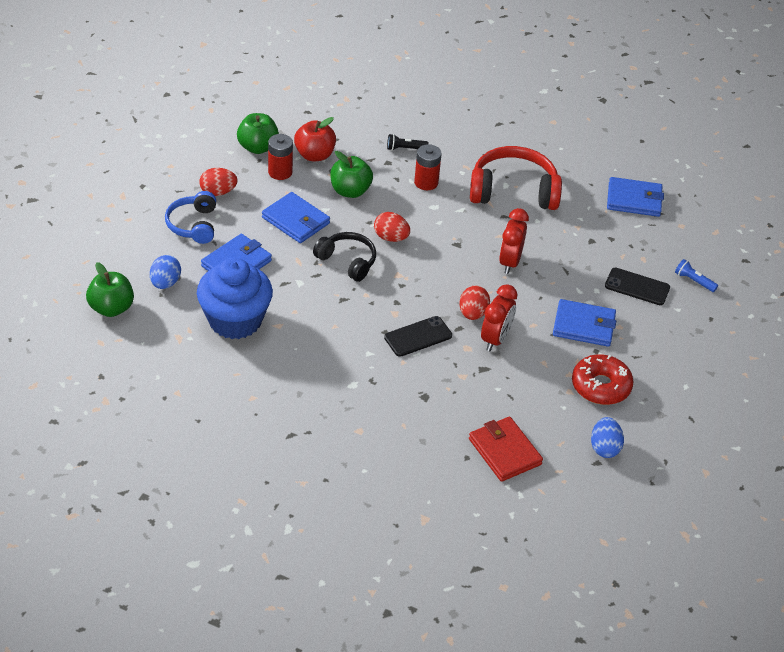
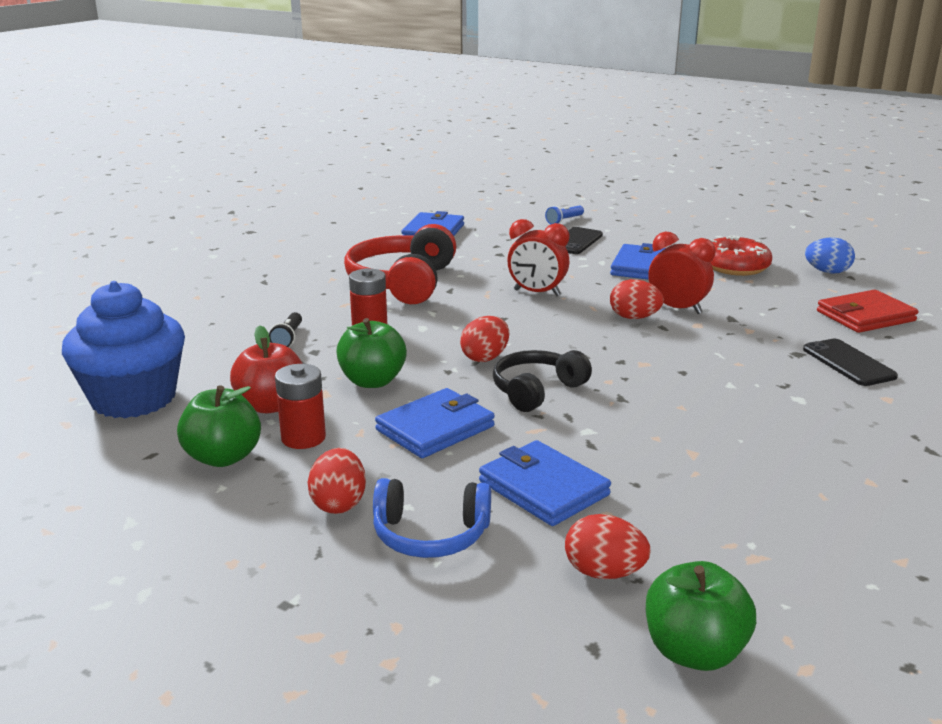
camera: 80 degrees left, 20 degrees down
(165, 283) = (604, 572): blue egg -> red egg
(235, 320) = (691, 493): blue cupcake -> blue cupcake (134, 398)
(418, 336) = (686, 351): black phone -> black phone (848, 363)

